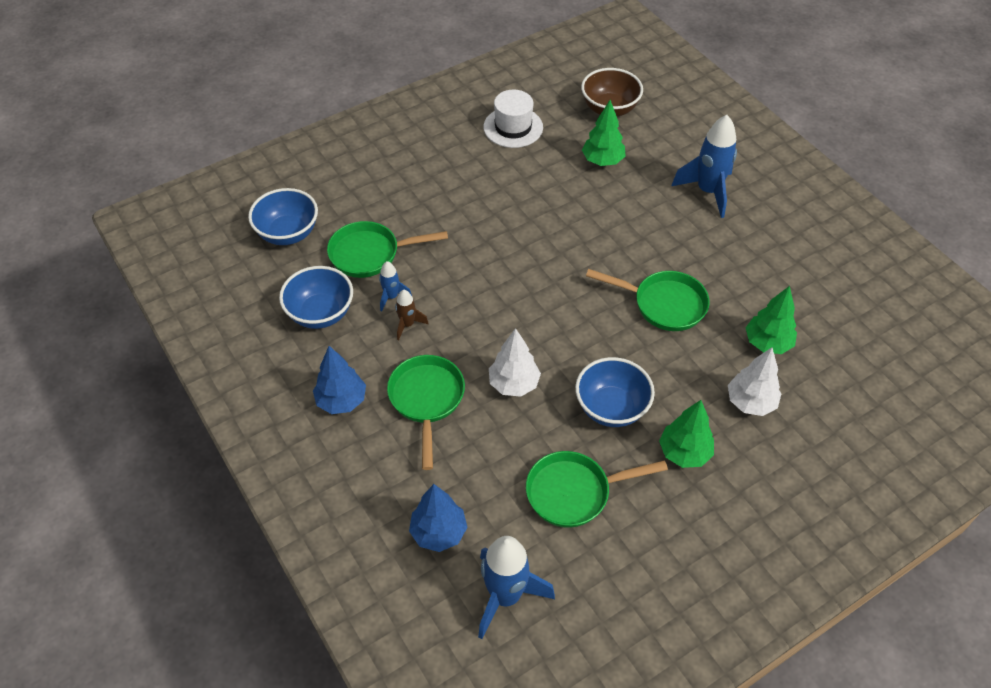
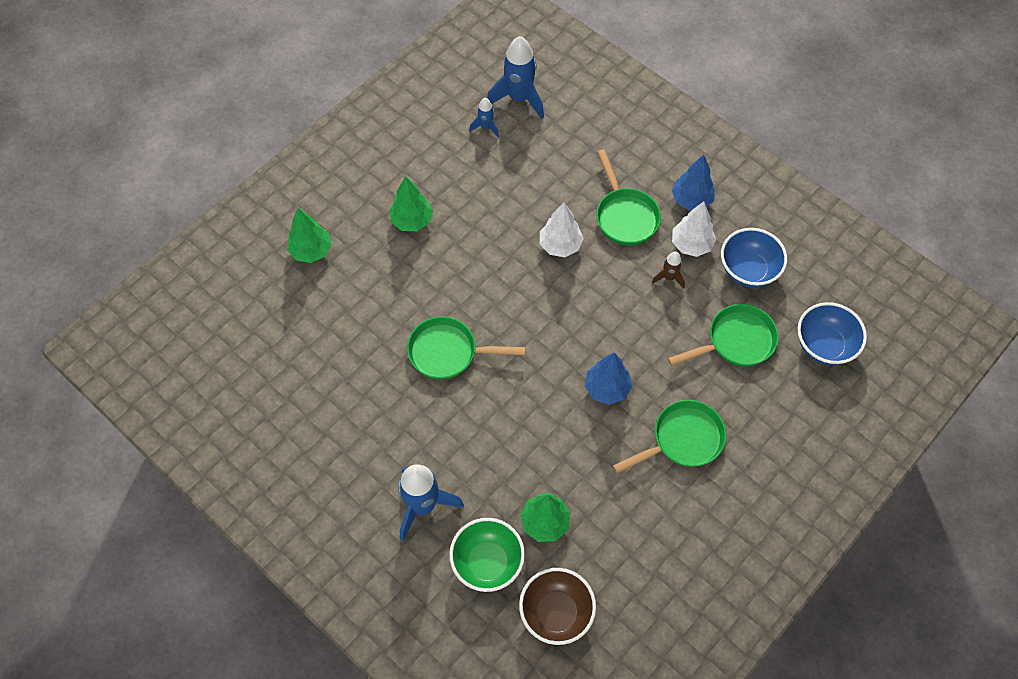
camera: 165 degrees right, 10 degrees up
(391, 297) = (695, 301): blue rocket -> blue rocket (486, 127)
(439, 532) = (577, 126): blue tree -> blue tree (606, 388)
(513, 127) = (659, 550): white hat -> none
(574, 492) = (489, 173): green pan -> green pan (682, 440)
(611, 408) = (475, 243): blue bowl -> none
(658, 146) = (487, 562): none -> green bowl
(750, 402) = (362, 274): white tree -> white tree (691, 245)
(767, 343) = (350, 334): green tree -> green tree (311, 251)

